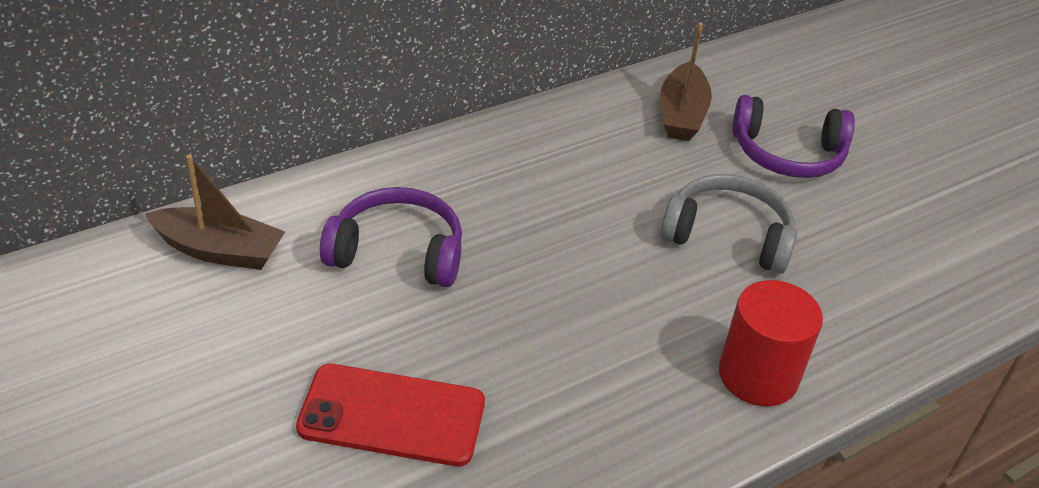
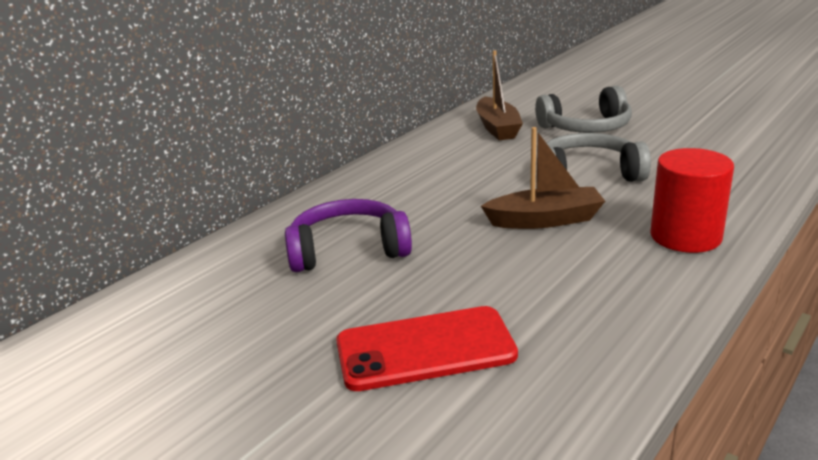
camera: 15 degrees left, 15 degrees down
(219, 250) = (190, 292): brown boat -> brown boat (545, 220)
(787, 154) = (586, 127): purple headphones -> grey headphones

